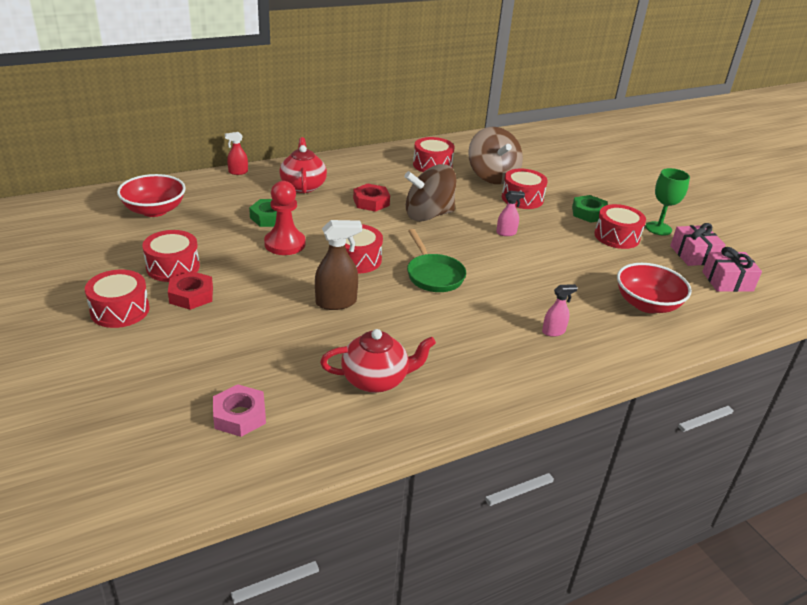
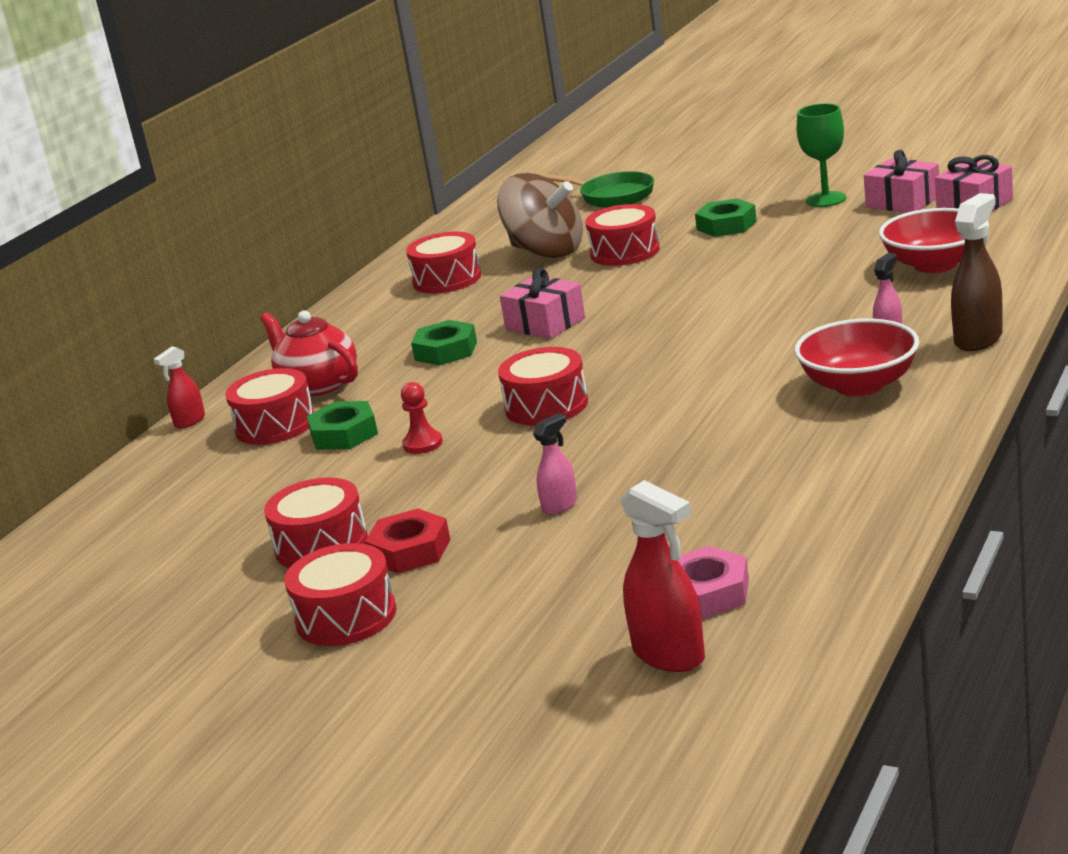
camera: 30 degrees left, 10 degrees down
(154, 210) = (157, 517): red bowl -> red bowl (859, 385)
(171, 437) = (669, 655): none -> red spray bottle
(285, 244) = (423, 444): red pawn -> red pawn, size x0.56
(336, 302) = (606, 451): brown spray bottle -> brown spray bottle (978, 339)
(371, 202) = (446, 351): red nut -> green nut
(376, 380) = (790, 478): red teapot -> none
(428, 215) = (545, 324): brown spinning top -> pink gift
(433, 275) = (666, 367): green pan -> green pan (612, 196)
(506, 233) = (671, 290): pink spray bottle -> pink spray bottle (560, 506)
(617, 236) = (796, 229): red drum -> red drum (275, 425)

